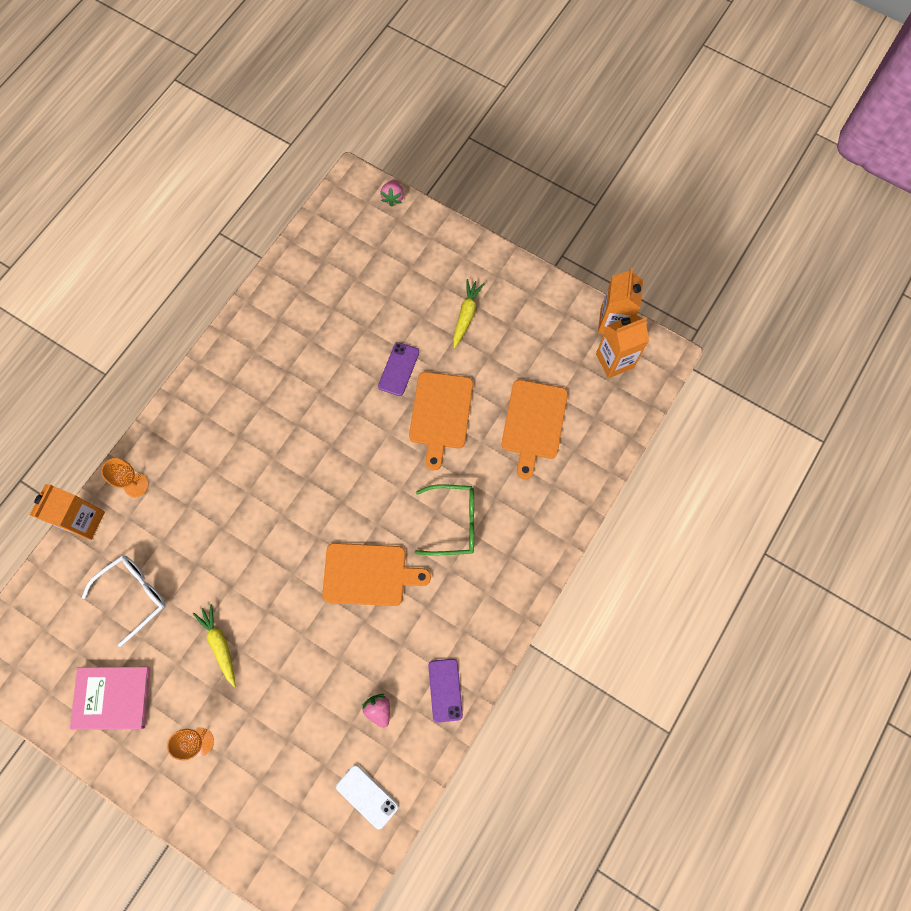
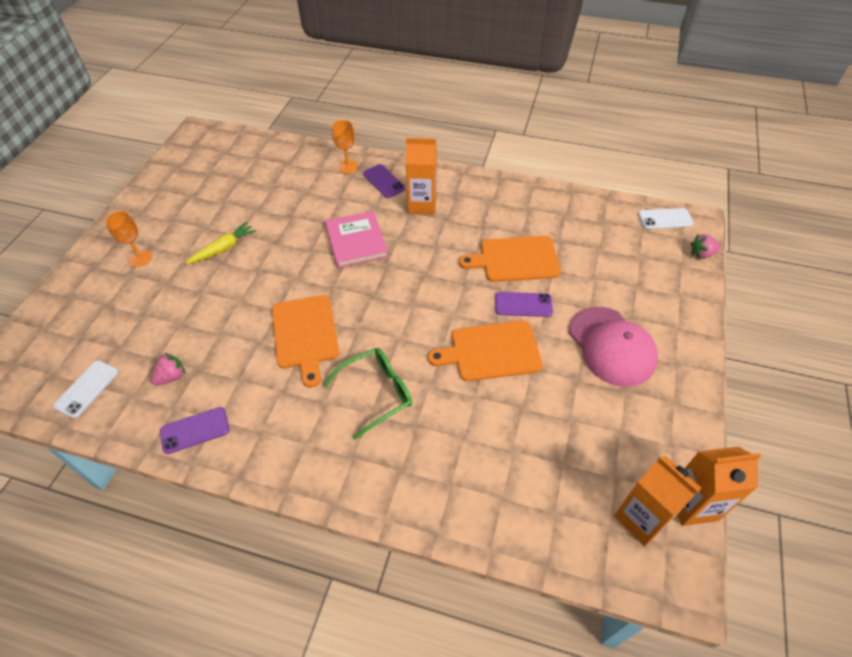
camera: 75 degrees right, 20 degrees down
(84, 520) = (312, 149): orange carton -> orange carton (422, 205)
(112, 698) = (175, 199): pink book -> pink book (356, 241)
(134, 595) = (258, 189): white glasses -> none
(178, 451) = (384, 181): none -> purple phone
(339, 205) = (665, 219): none -> white phone
(454, 522) = (376, 393): green glasses -> green glasses turned 105 degrees counterclockwise
(466, 315) = (611, 346): yellow carrot -> pink cap
(533, 423) = (518, 443): orange cutting board -> orange cutting board (515, 259)

